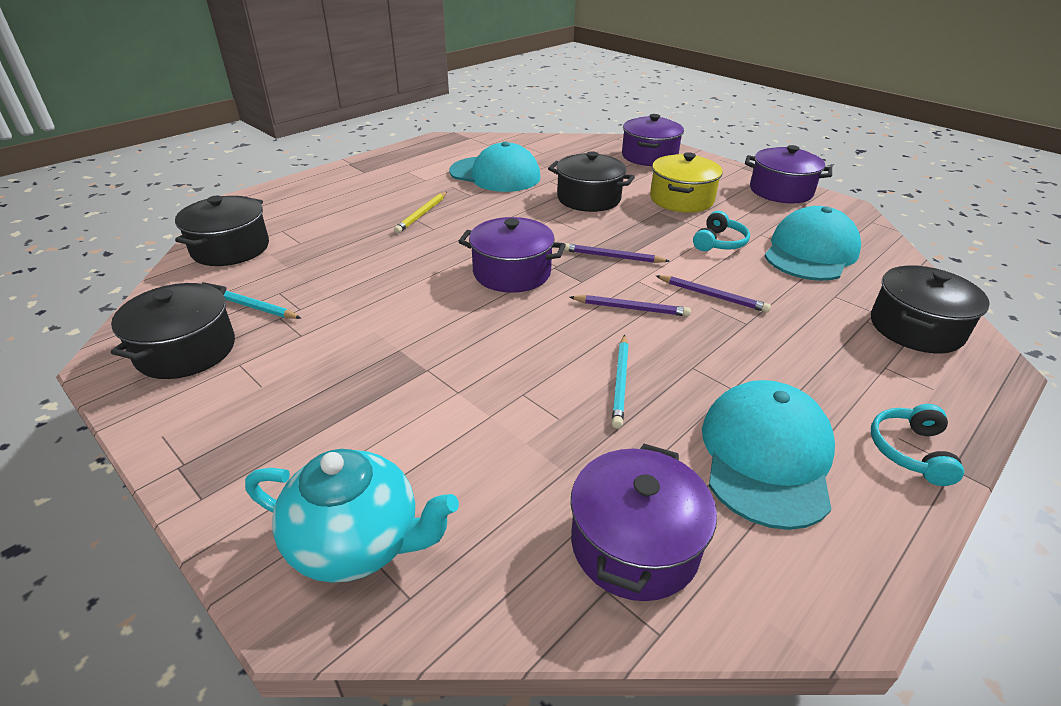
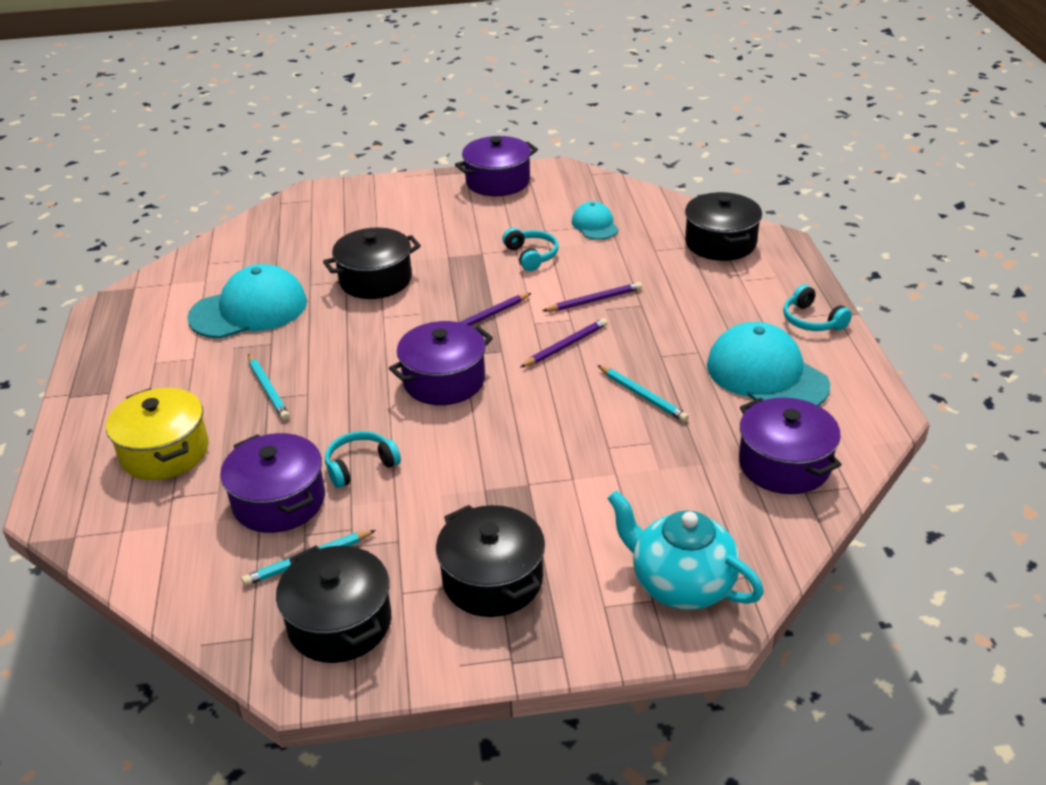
camera: 50 degrees left, 0 degrees up
(230, 248) = (165, 546): black pot -> black pot (492, 580)
(358, 543) = (680, 584): turquoise teapot -> turquoise teapot turned 105 degrees counterclockwise
(375, 281) = (360, 466): none -> turquoise headphones
(422, 214) = (268, 389): yellow pencil -> turquoise pencil
(649, 156) = (345, 206): purple pot -> purple pot (279, 501)
(681, 199) = (444, 235): yellow pot -> yellow pot (164, 452)
(810, 252) = (595, 225): turquoise cap -> turquoise cap, size x0.53

